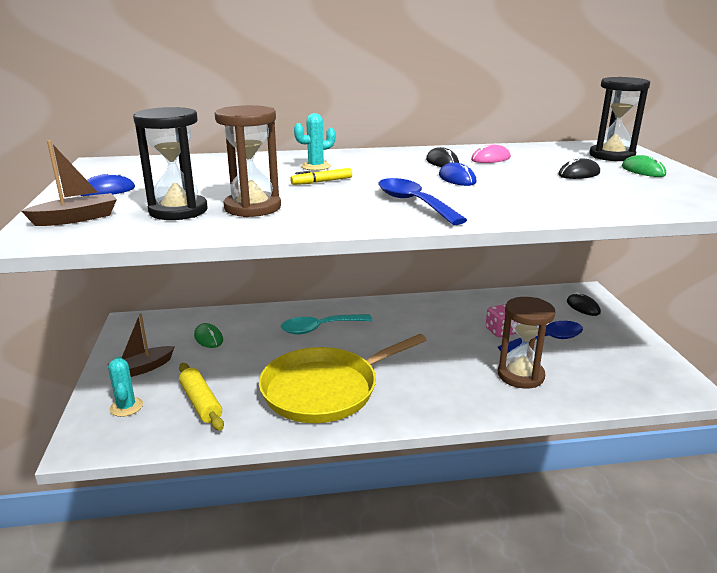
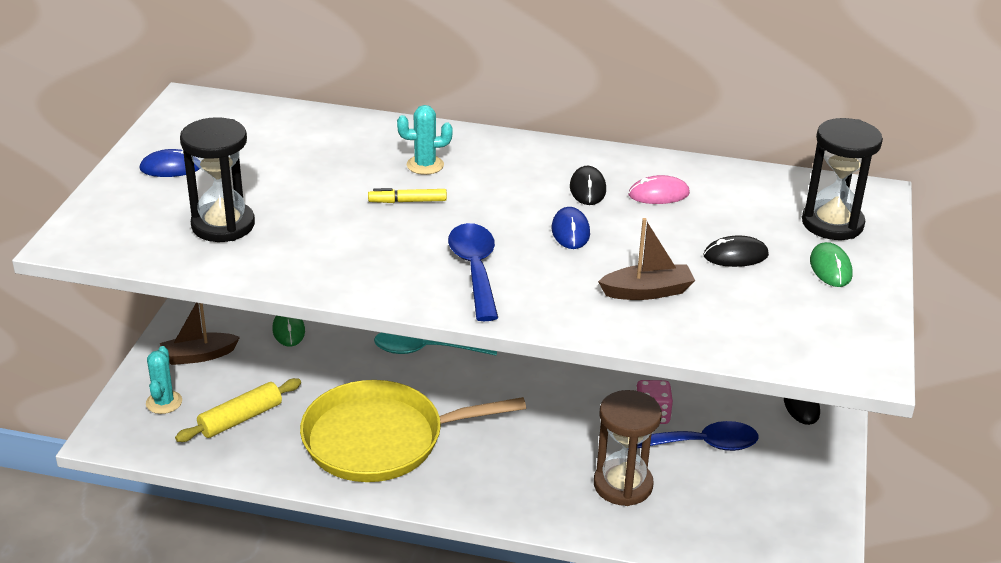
camera: 20 degrees right, 10 degrees up
(76, 218) = (122, 216): brown boat -> brown boat (647, 291)
(201, 403) = (240, 419): yellow rolling pin -> yellow rolling pin turned 60 degrees clockwise
(252, 208) = (300, 237): brown hourglass -> none

